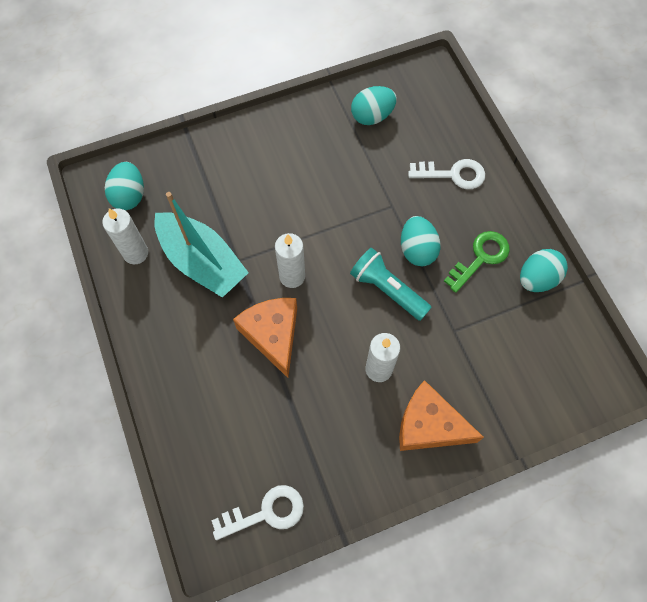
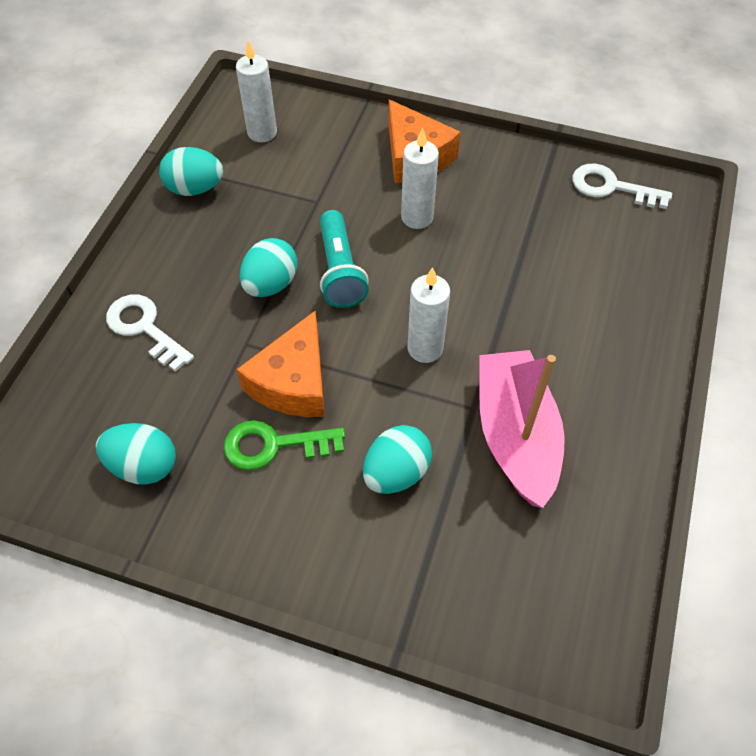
camera: 140 degrees left, 10 degrees down
(129, 196) = (553, 597): turquoise egg -> turquoise egg (396, 472)
(135, 253) = (593, 505): white candle -> white candle (262, 132)
(202, 262) = (515, 435): turquoise boat -> pink boat
(272, 335) = (494, 309): orange cheese -> orange cheese (293, 382)
(480, 258) = (221, 237): green key -> green key (274, 445)

